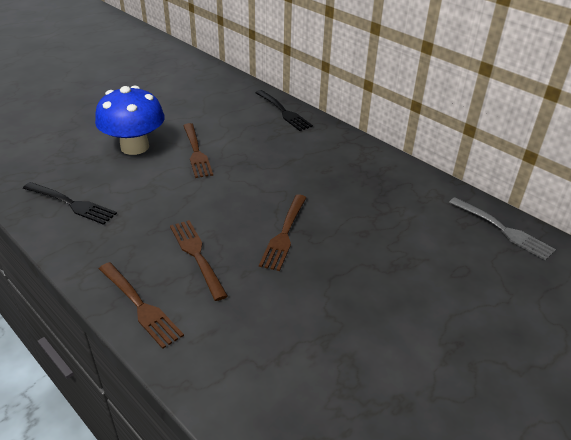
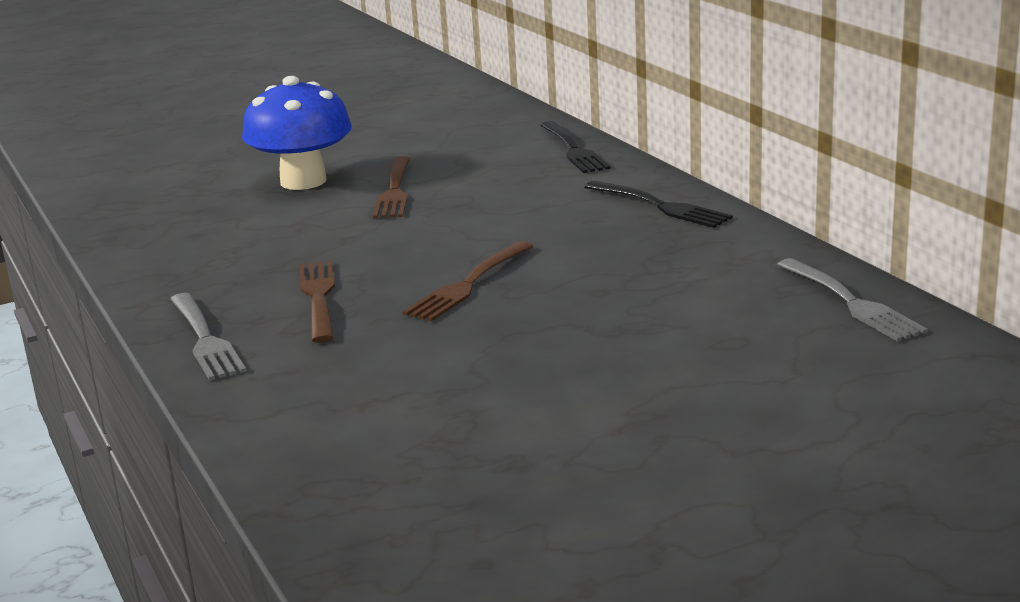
camera: 20 degrees right, 15 degrees down
(71, 204) = (173, 236): black fork -> black fork (659, 206)
(139, 305) = (204, 339): brown fork -> grey fork

